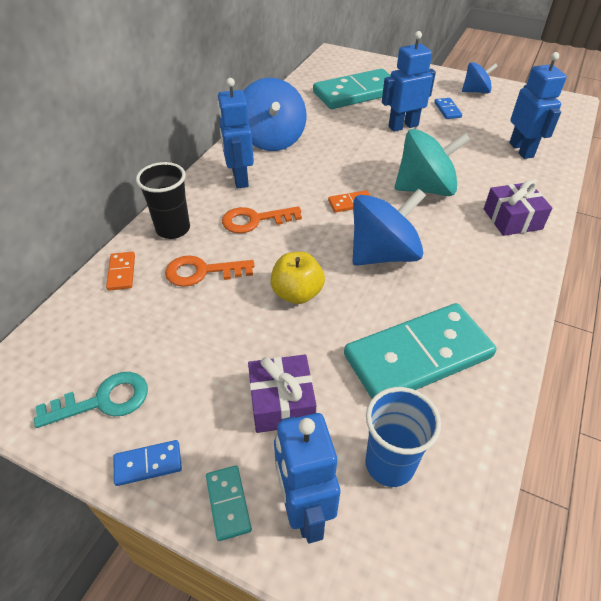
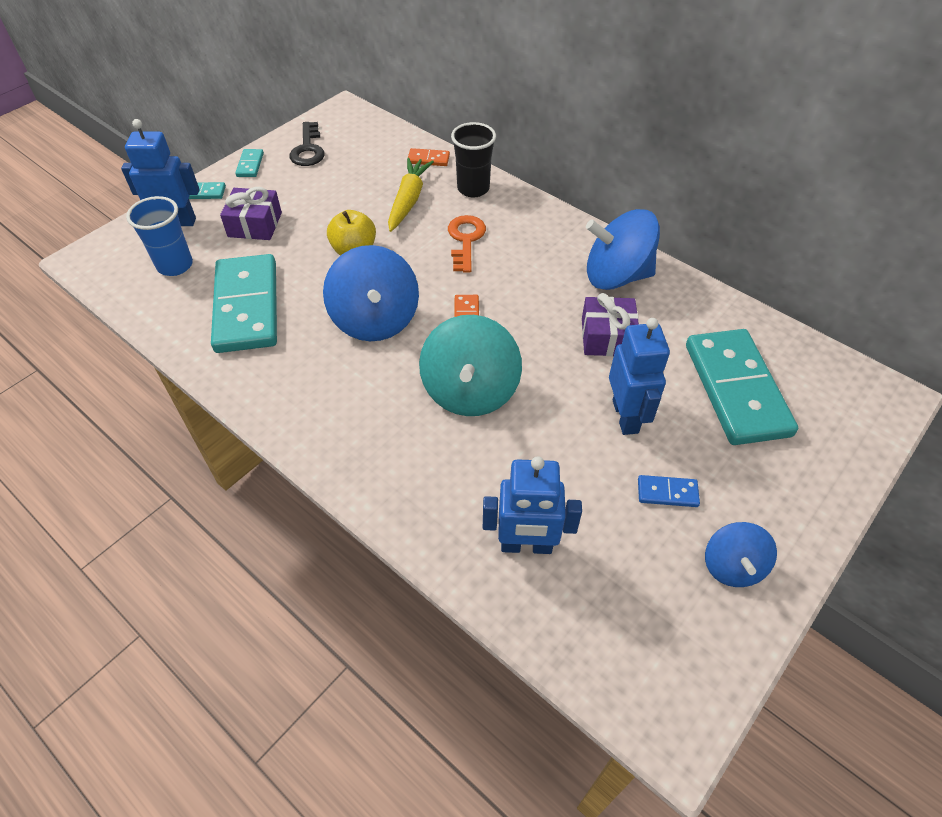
camera: 105 degrees right, 5 degrees up
(103, 401) = (308, 149): turquoise key -> black key
(148, 464) = (250, 165): blue domino -> turquoise domino
(202, 272) = (408, 200): orange key -> yellow carrot
(239, 178) = (541, 239): blue robot -> none
(512, 219) = (379, 456): purple gift -> purple gift (607, 337)

